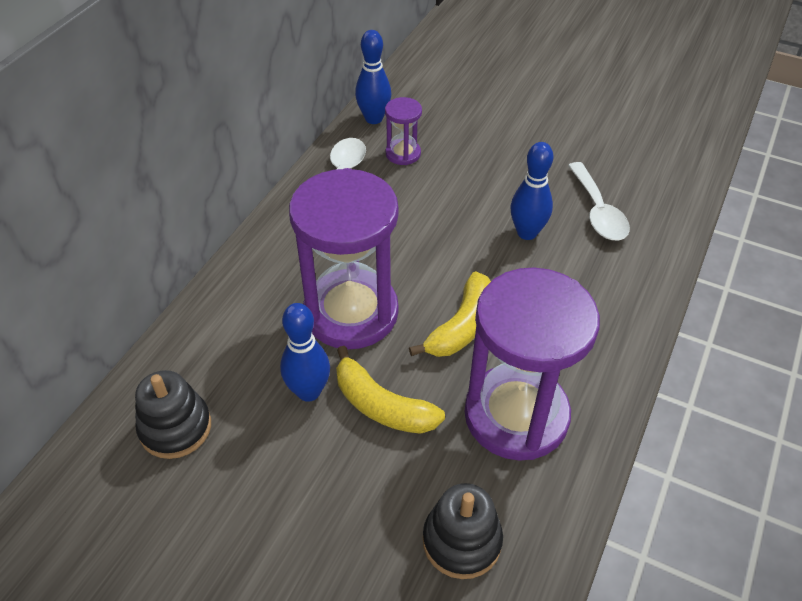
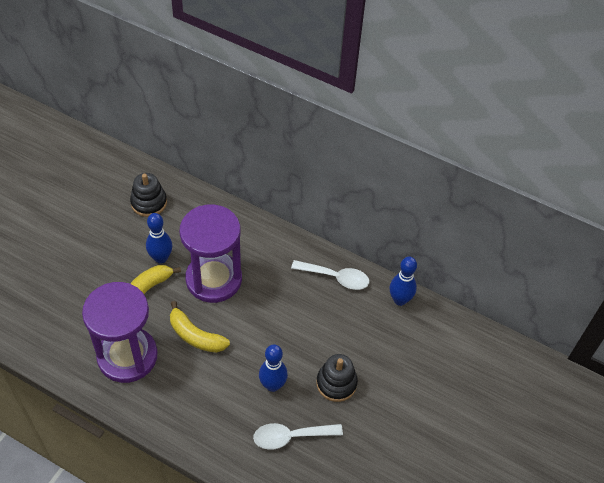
camera: 90 degrees right, 5 degrees up
(403, 154) = (359, 316): purple hourglass -> none
(462, 541) = (60, 321): black stacking toy -> black stacking toy (336, 383)

